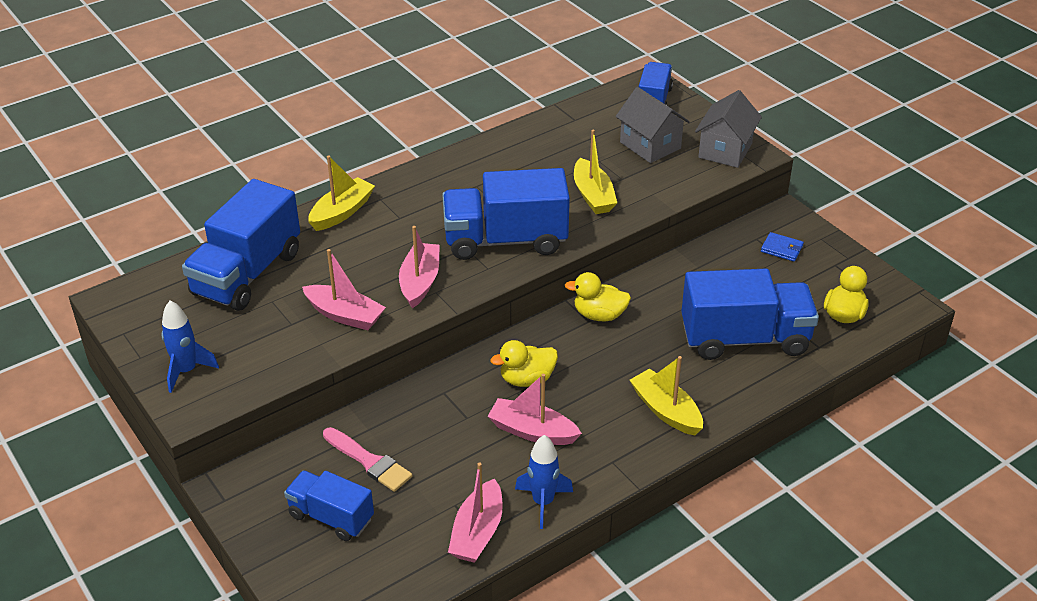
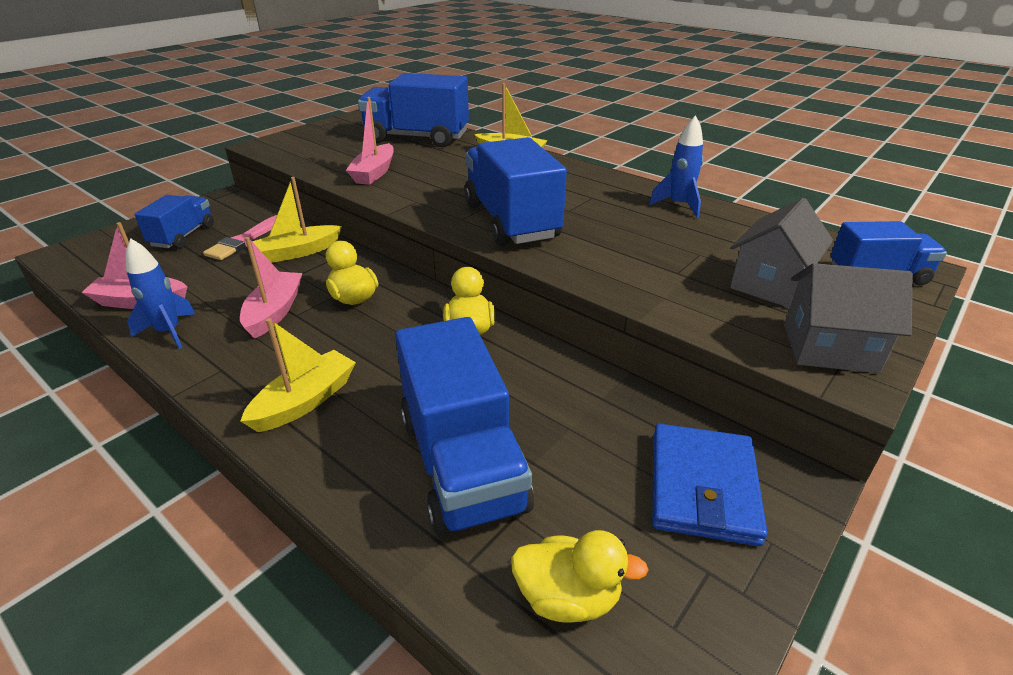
camera: 75 degrees right, 5 degrees down
(186, 371) = (303, 138): blue rocket -> blue rocket (678, 205)
(420, 282) = (428, 193): pink boat -> none
(593, 195) = (626, 258): yellow boat -> yellow boat (299, 252)
(781, 249) = (702, 487): blue wallet -> blue wallet, size x2.02

